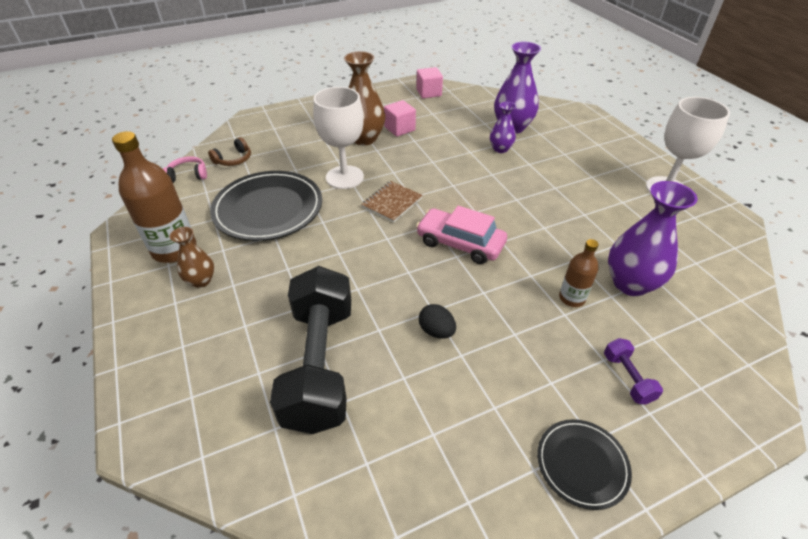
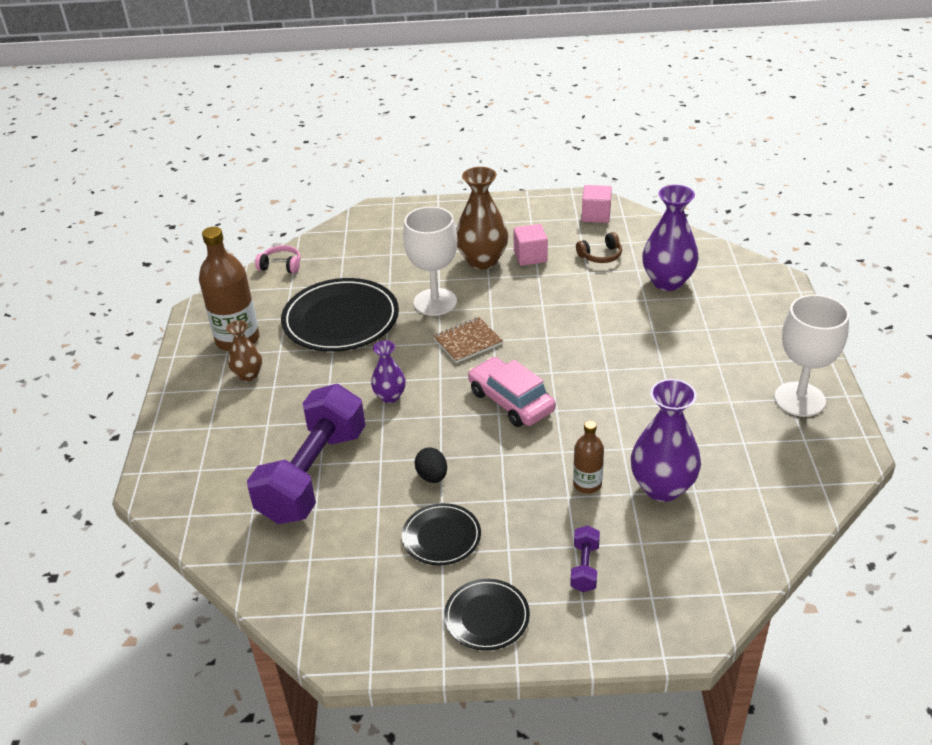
camera: 25 degrees right, 5 degrees down
(233, 159) = (333, 257): brown headphones -> brown headphones (600, 255)
(320, 364) = (313, 474): black dumbbell -> purple dumbbell
(483, 390) = (441, 537): none -> black plate
(500, 149) = (632, 306): purple vase -> purple vase (390, 396)

